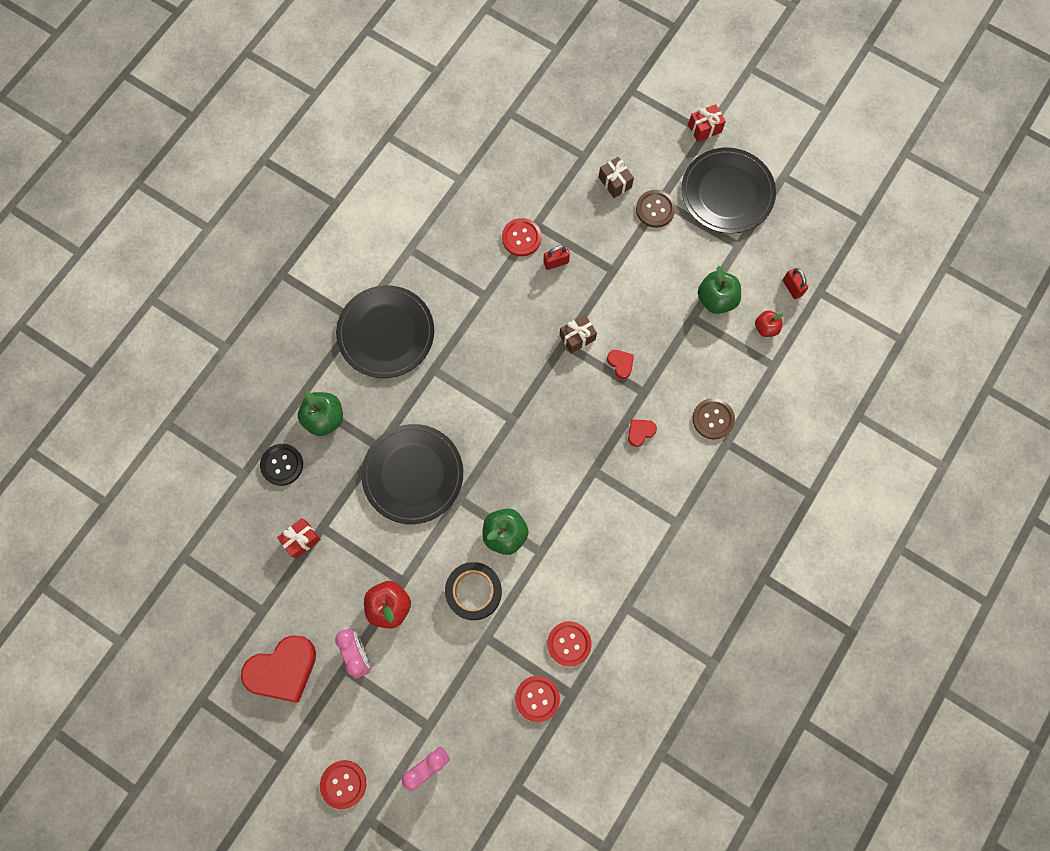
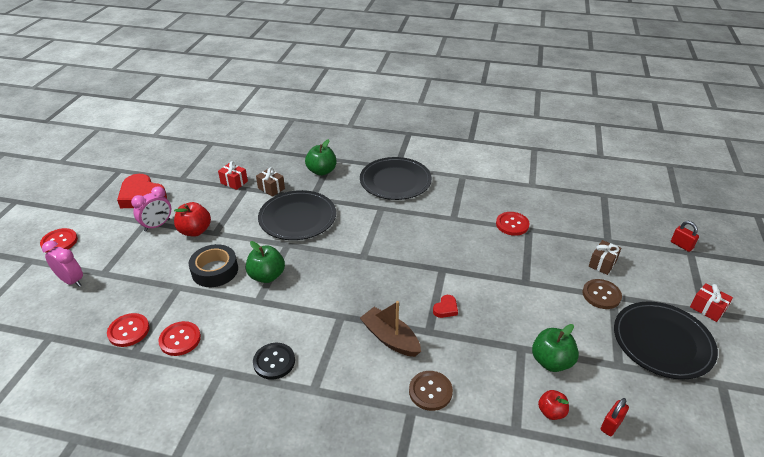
camera: 70 degrees right, 35 degrees down
(282, 465) = (282, 163): black button -> black button (274, 362)
(556, 262) = (507, 247): red padlock -> red padlock (681, 245)
(577, 337) = (452, 275): brown gift -> brown gift (271, 188)
(640, 432) = (390, 338): red heart -> brown boat

